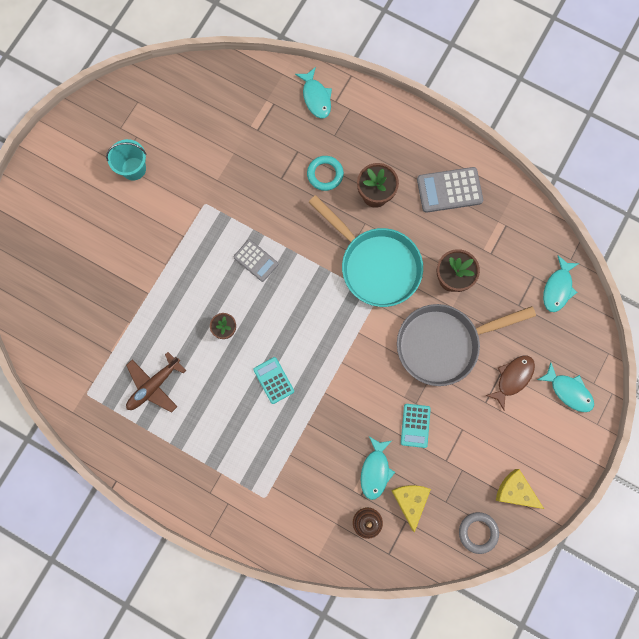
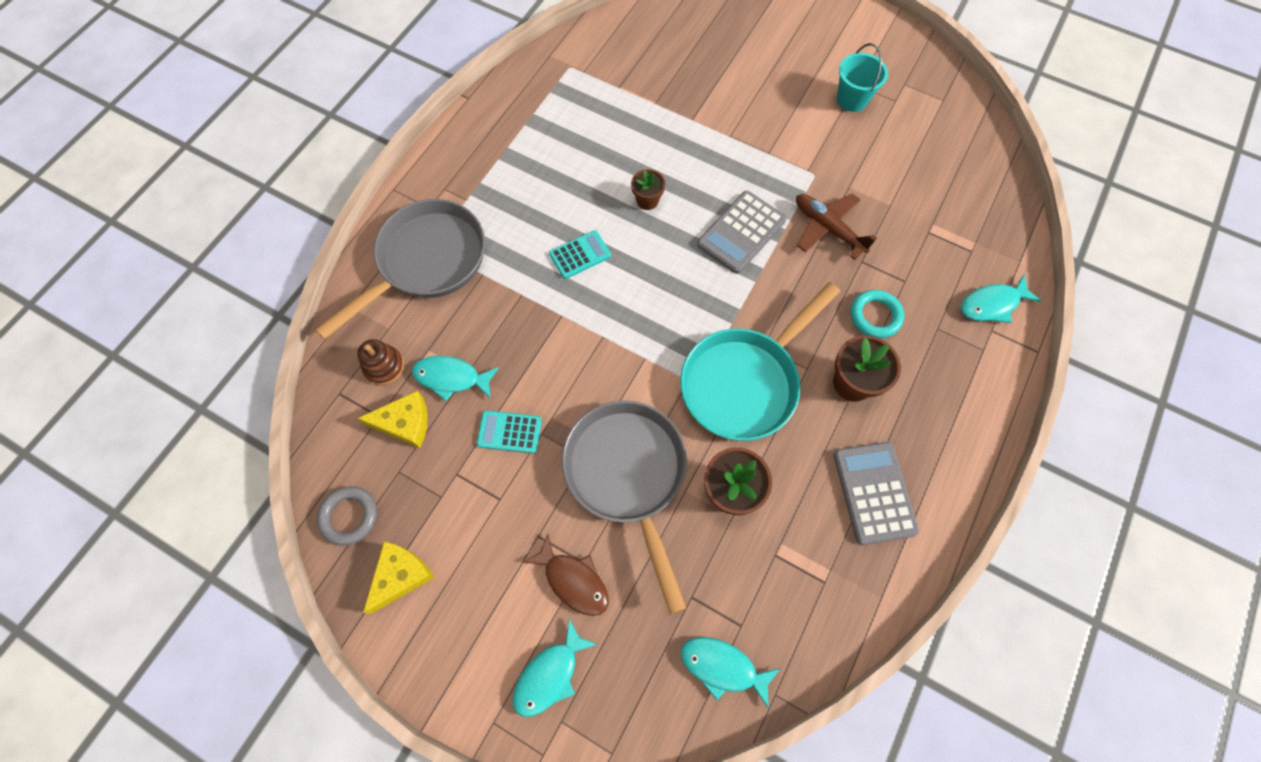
camera: 90 degrees right, 10 degrees down
(154, 385) = (577, 129): brown plane -> brown plane (827, 228)
(256, 260) = (741, 233): grey calculator -> grey calculator, size x1.55
(278, 500) = (426, 262): none -> grey pan

